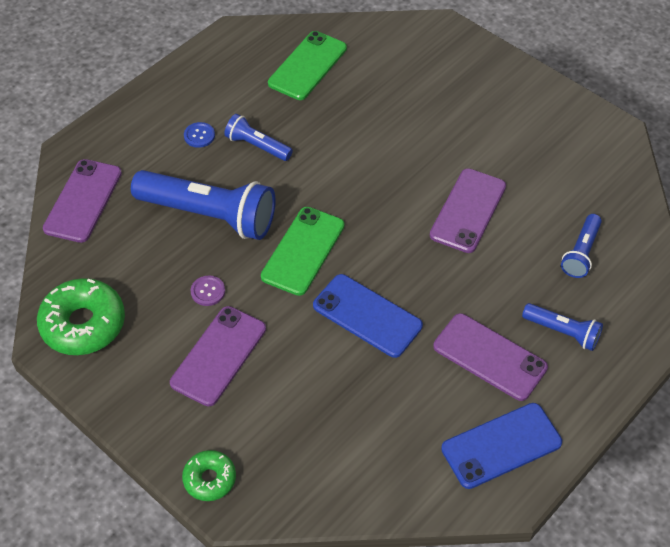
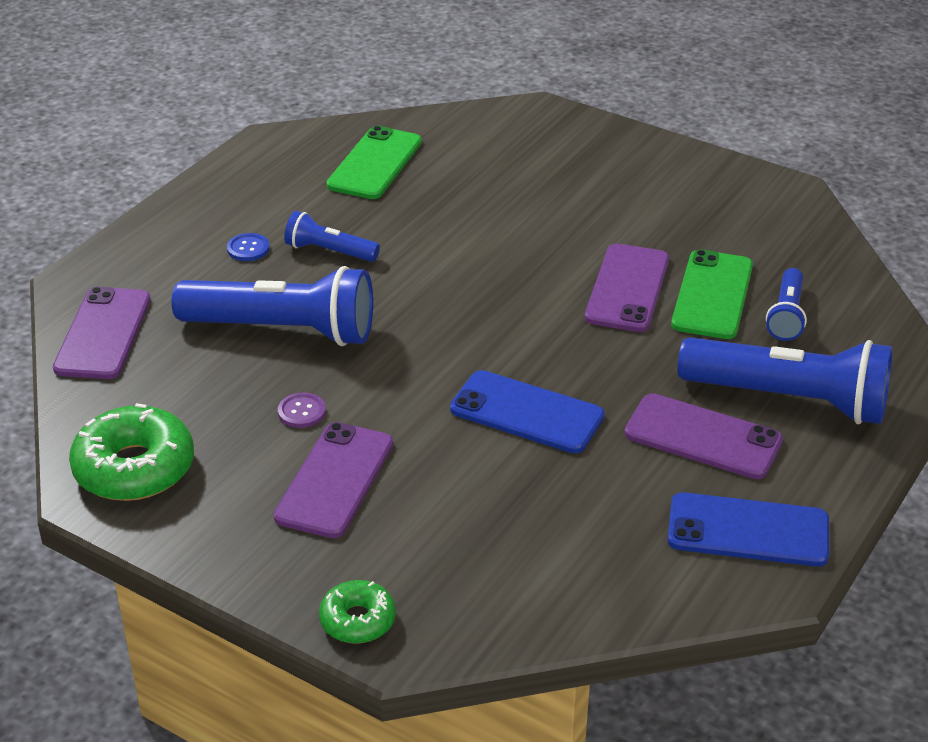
camera: 10 degrees left, 15 degrees down
(303, 251) = (421, 354): green phone -> green phone (712, 295)
(501, 445) = (748, 530): blue phone -> blue phone turned 45 degrees clockwise
(563, 332) = (789, 400): blue flashlight -> blue flashlight, size x1.97

